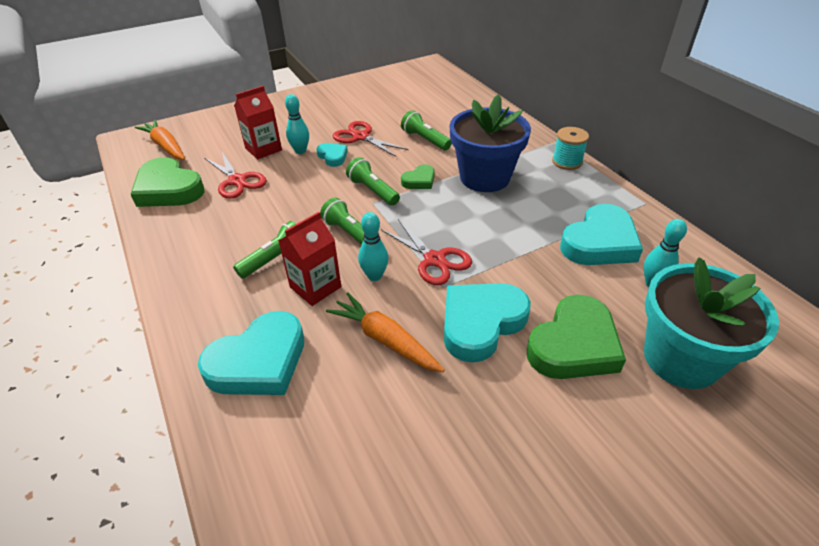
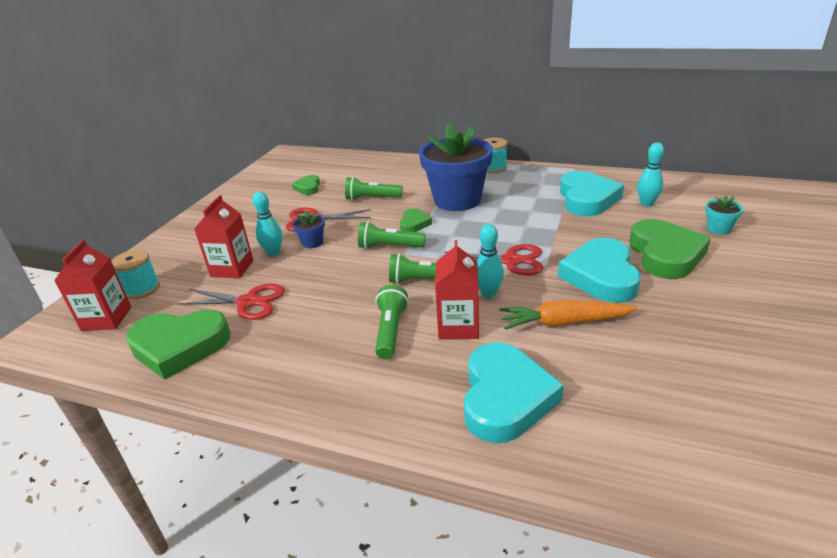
camera: 40 degrees left, 10 degrees down
(165, 146) = (106, 319): orange carrot -> red carton
(205, 135) = (142, 289): none -> turquoise spool
(333, 156) = (312, 243): turquoise heart -> blue flower pot
(397, 105) = (308, 188): none -> green heart
(681, 358) = (718, 229): turquoise flower pot -> turquoise flower pot, size x0.40

